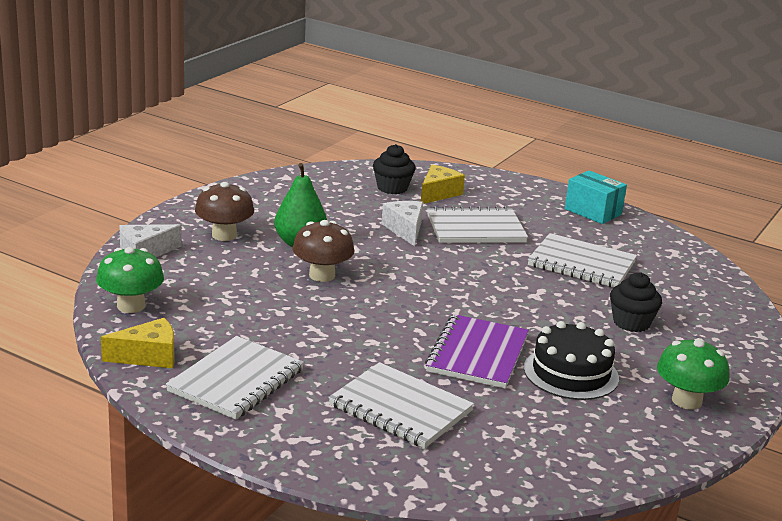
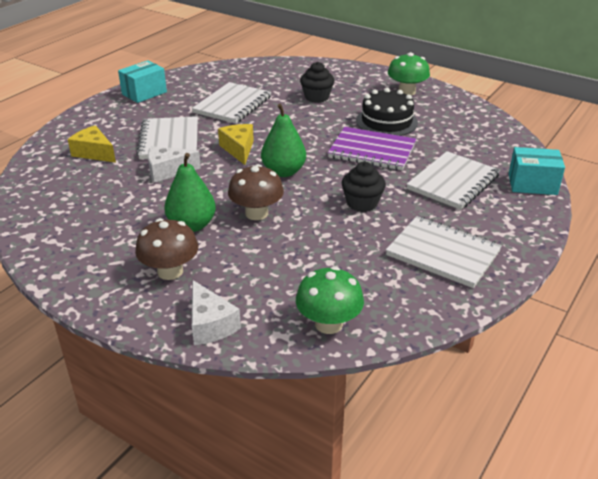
camera: 85 degrees left, 10 degrees up
(148, 356) = (420, 304): yellow cheese -> yellow cheese (239, 149)
(392, 188) = (75, 175): black cupcake -> black cupcake (362, 203)
(402, 477) = (532, 184): none -> turquoise box
(413, 292) = (283, 172): none -> green pear

